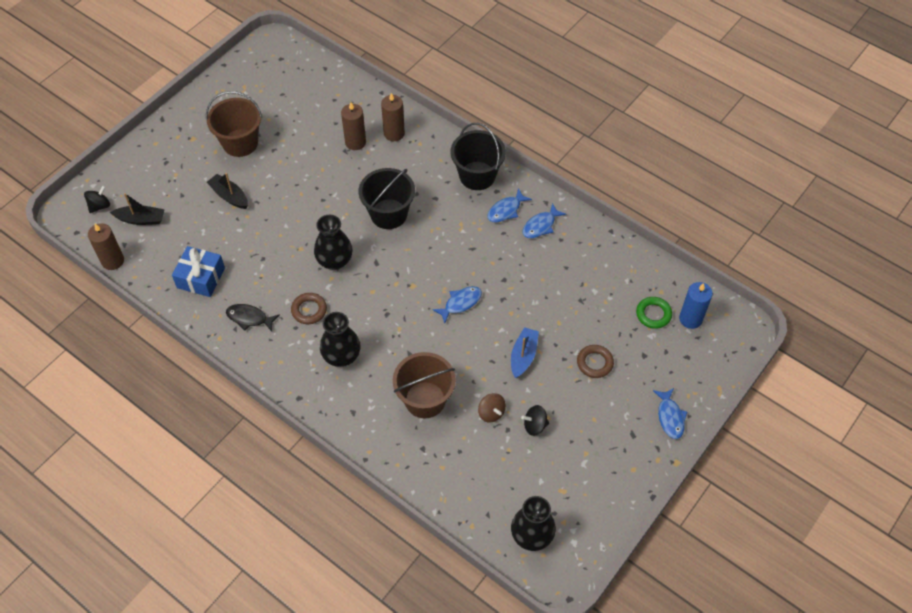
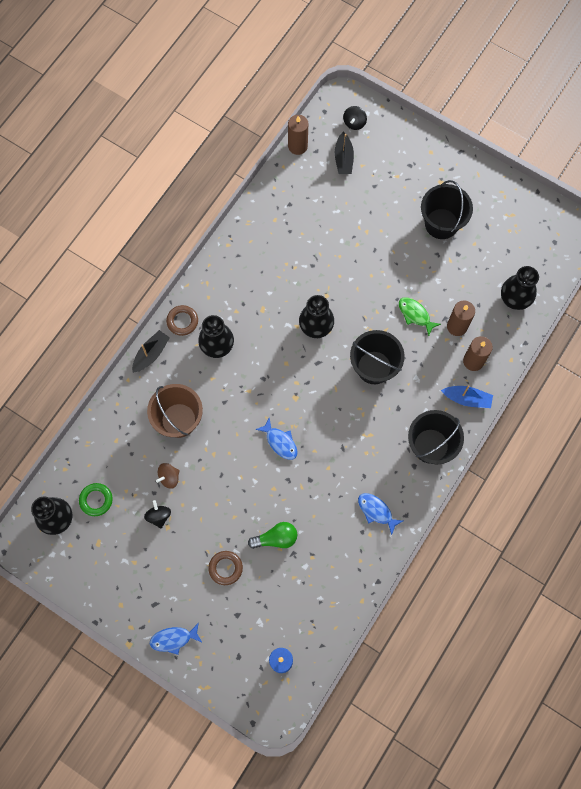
camera: 85 degrees right, 15 degrees up
(100, 206) = (354, 123): black spinning top -> black spinning top turned 75 degrees clockwise
(201, 278) = (287, 219): blue gift -> none
(229, 196) = (378, 225): black boat -> black boat (151, 354)
(240, 143) = (441, 223): brown bucket -> black bucket
(249, 318) = (249, 265): black fish -> none
(309, 310) = (261, 312): brown ring -> brown ring (182, 321)
(334, 95) = (514, 298): none -> black vase
(337, 174) = (415, 315): none -> green fish
(506, 210) = (391, 476): blue fish -> none
(523, 356) = (228, 502): blue boat -> blue boat (467, 399)
(564, 314) = (276, 538): none -> green light bulb
(653, 314) = (283, 624): green ring -> green ring (96, 500)

